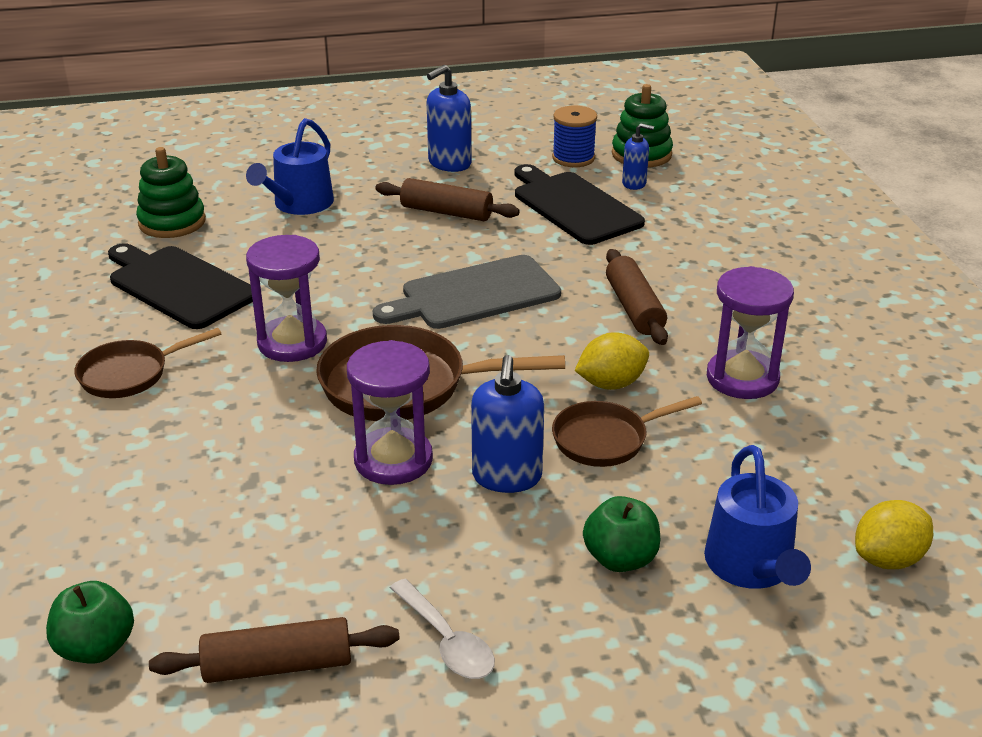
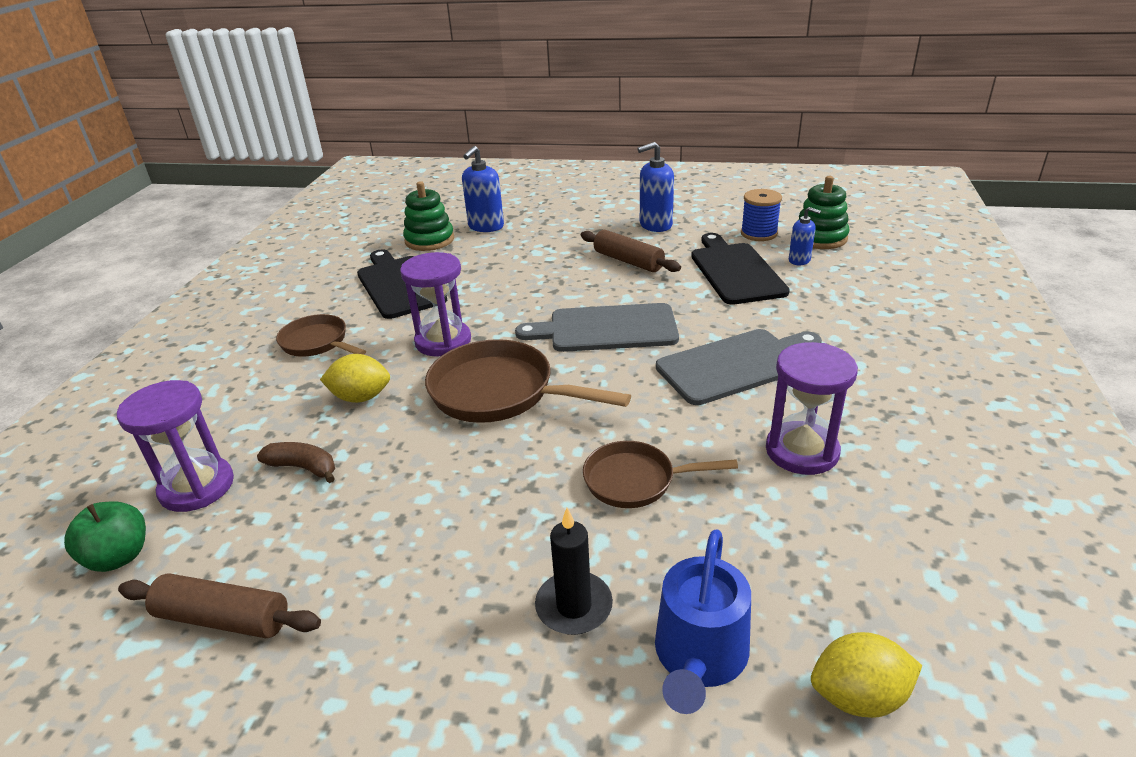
camera: 25 degrees right, 0 degrees up
(130, 374) = (317, 343): brown pan -> brown pan turned 45 degrees clockwise
(238, 510) = (303, 467): none -> brown banana
(299, 204) = (524, 240): blue watering can -> none
(393, 460) = (446, 455): purple hourglass -> purple hourglass (197, 487)
(447, 641) = (367, 642): white spoon -> none
(507, 477) = (526, 494): blue soap dispenser -> blue soap dispenser (486, 227)
(611, 384) = (673, 429): yellow lemon -> yellow lemon (361, 397)
(620, 559) = (574, 606): green apple -> black candle
(634, 308) = (736, 365): brown rolling pin -> grey cutting board

